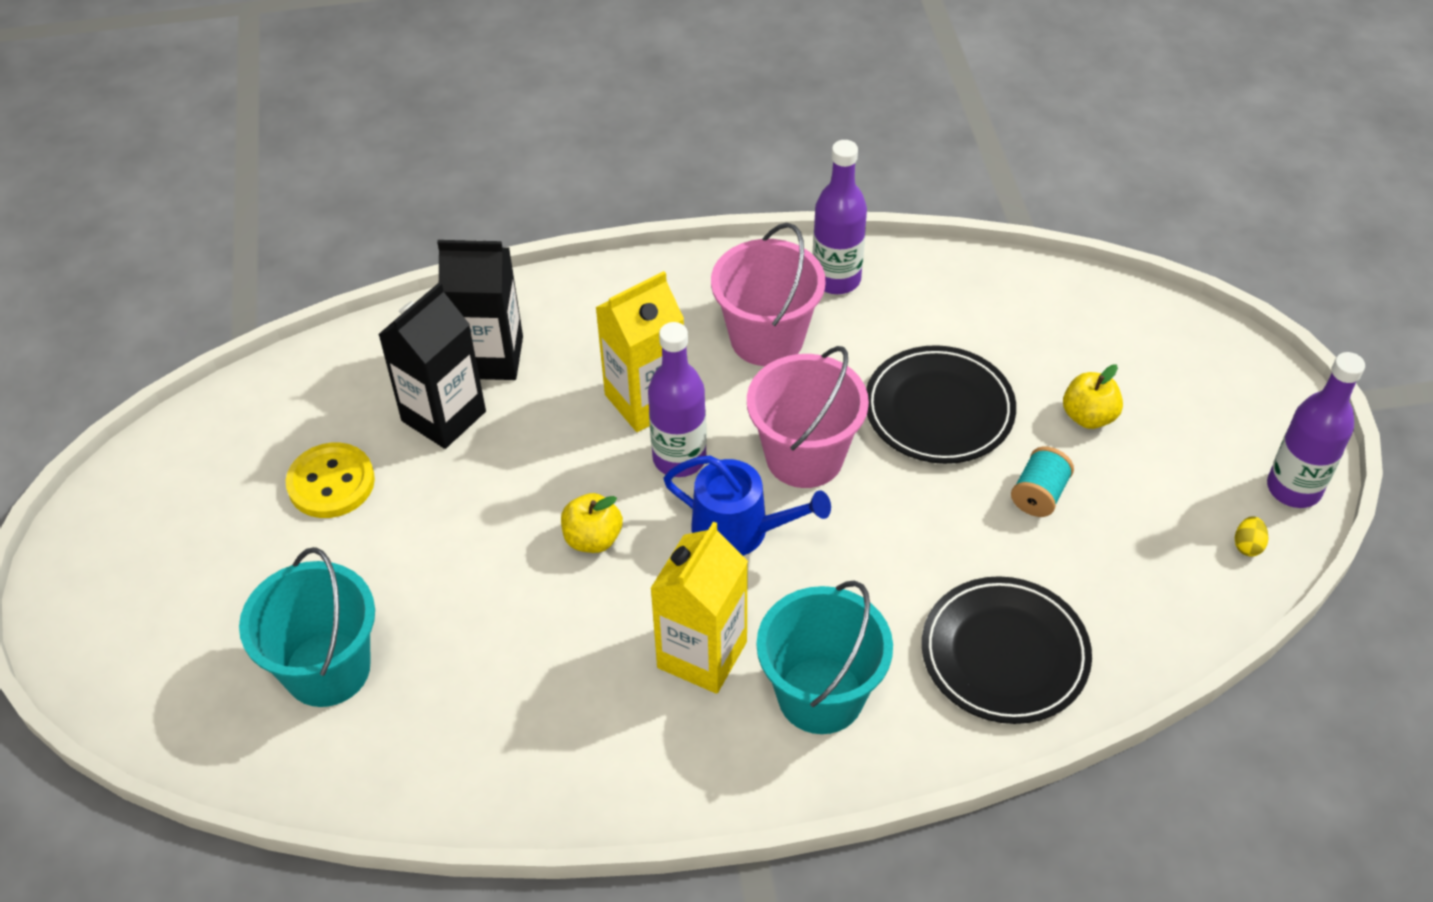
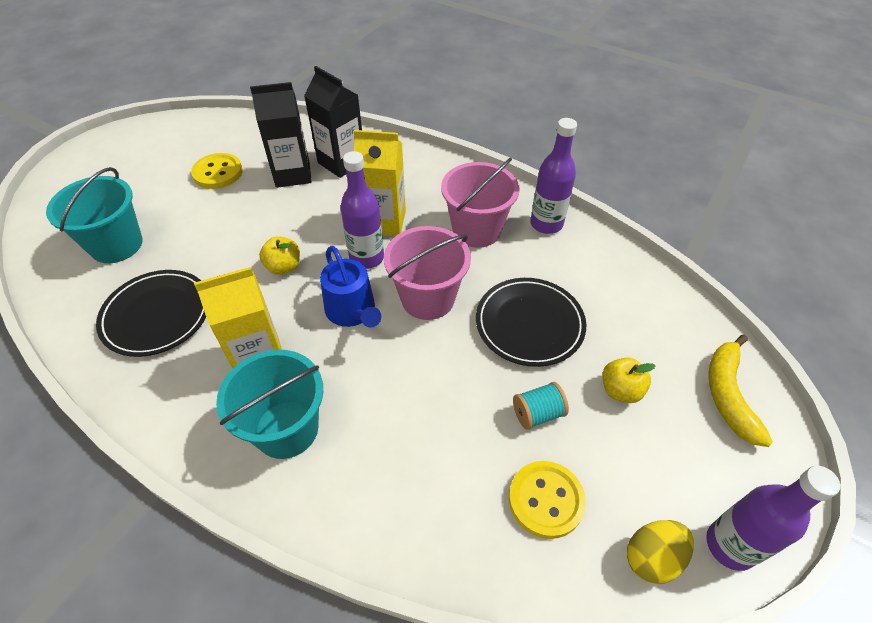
camera: 40 degrees right, 0 degrees up
(1004, 654) = (410, 492): black plate -> black plate (157, 315)
(1123, 566) = (546, 500): none -> yellow button
(1181, 352) = (728, 395): none -> yellow banana
(1247, 545) = (652, 557): yellow egg -> yellow egg, size x1.82

